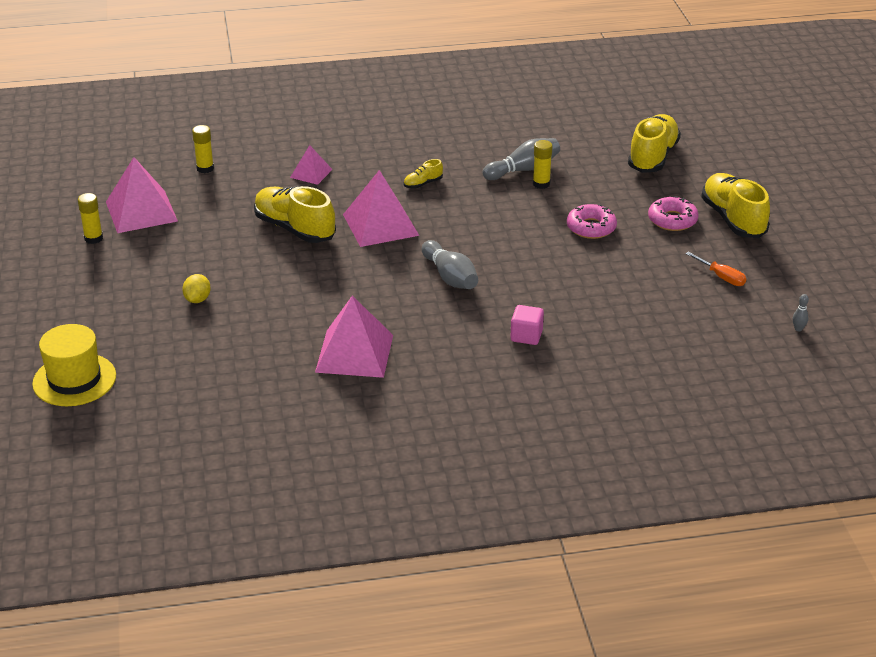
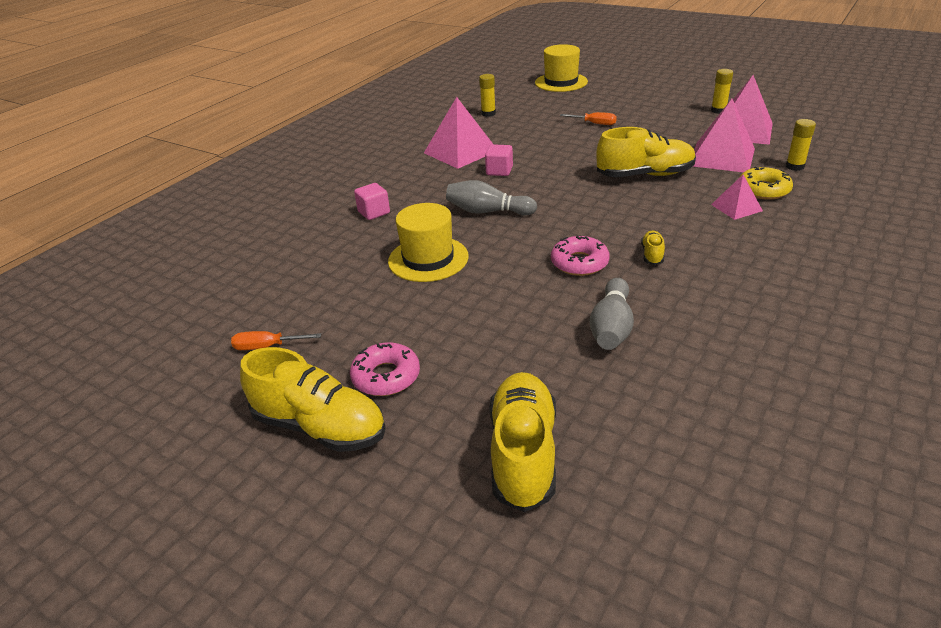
camera: 135 degrees right, 0 degrees up
(197, 299) = (594, 123): yellow lemon -> orange screwdriver
(267, 170) = (763, 190): none -> yellow donut
(370, 307) = (499, 171): none -> pink cube
(380, 225) = (604, 210): pink pyramid -> pink pyramid (721, 157)
(541, 184) = (568, 324): yellow glue stick -> yellow glue stick (488, 114)
(549, 269) = (428, 259): none -> yellow hat
(591, 227) = (451, 313): pink donut -> pink donut (579, 263)
(653, 157) = (523, 453): yellow shoe -> yellow shoe turned 150 degrees counterclockwise
(798, 329) = (147, 343): grey bowling pin -> none

